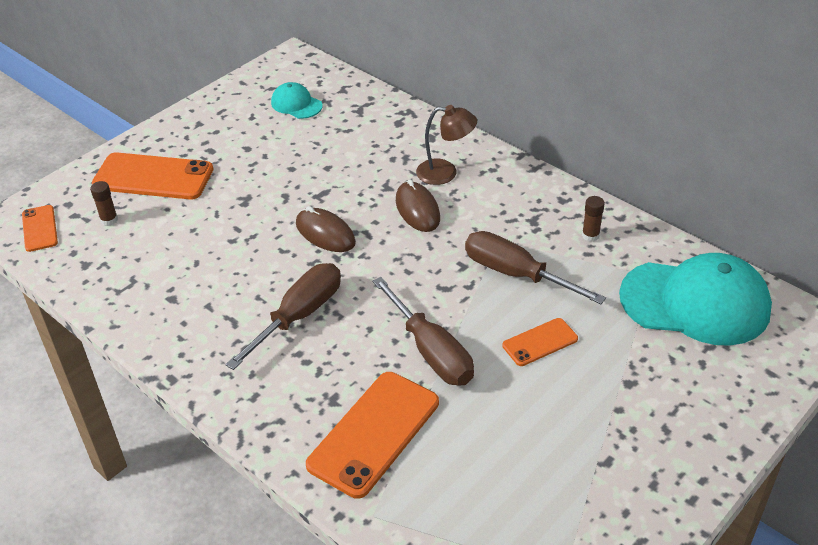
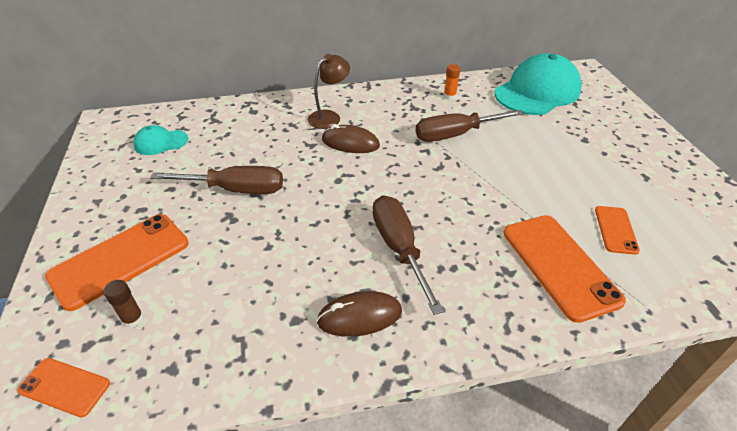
camera: 55 degrees left, 0 degrees up
(325, 233) = (323, 193): brown mouse -> brown mouse (359, 316)
(431, 351) = (496, 200): brown screwdriver -> brown screwdriver (235, 190)
(540, 342) = (525, 154): orange phone -> orange phone (616, 230)
(590, 235) = (450, 96): brown glue stick -> orange glue stick

